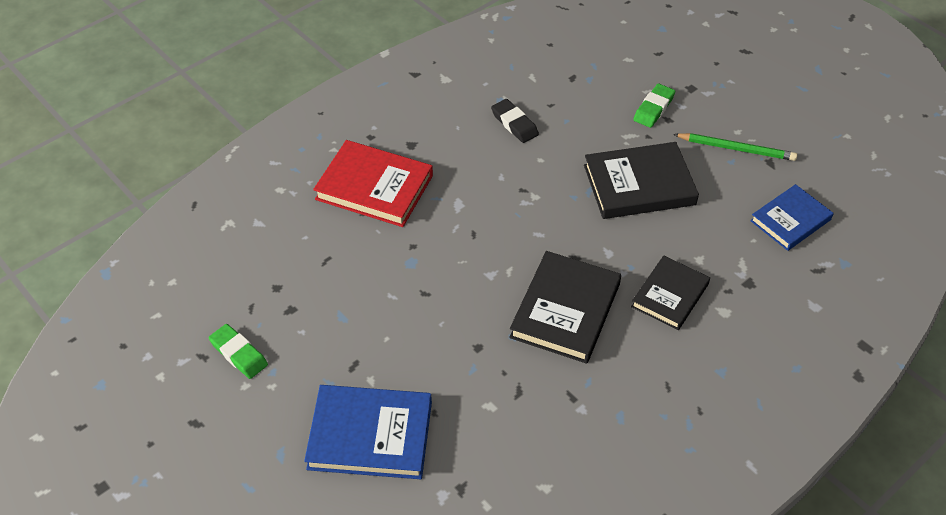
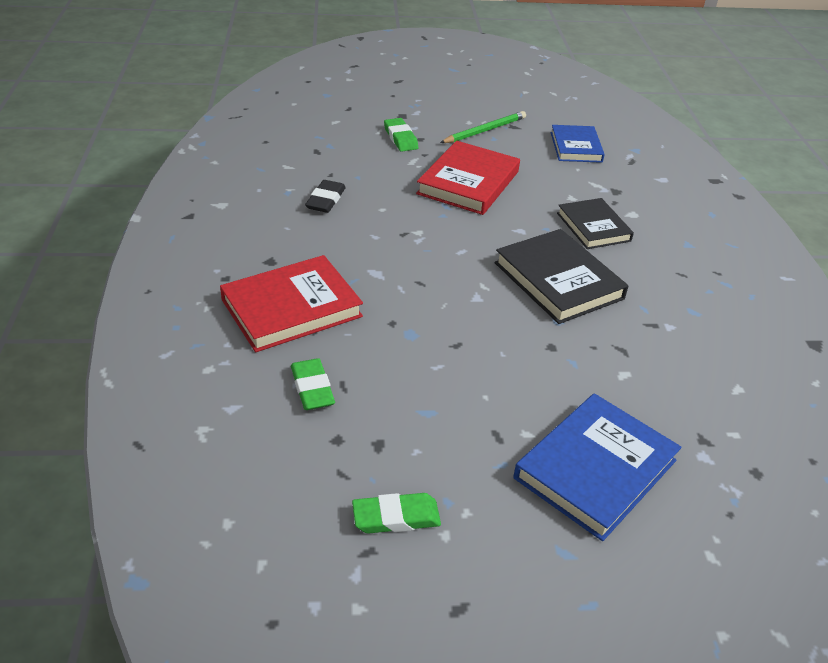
camera: 55 degrees left, 10 degrees down
(309, 247) = (312, 388): none -> green eraser
(514, 124) = (326, 200): black eraser -> black eraser turned 75 degrees counterclockwise
(639, 185) = (468, 182): black book -> red book

